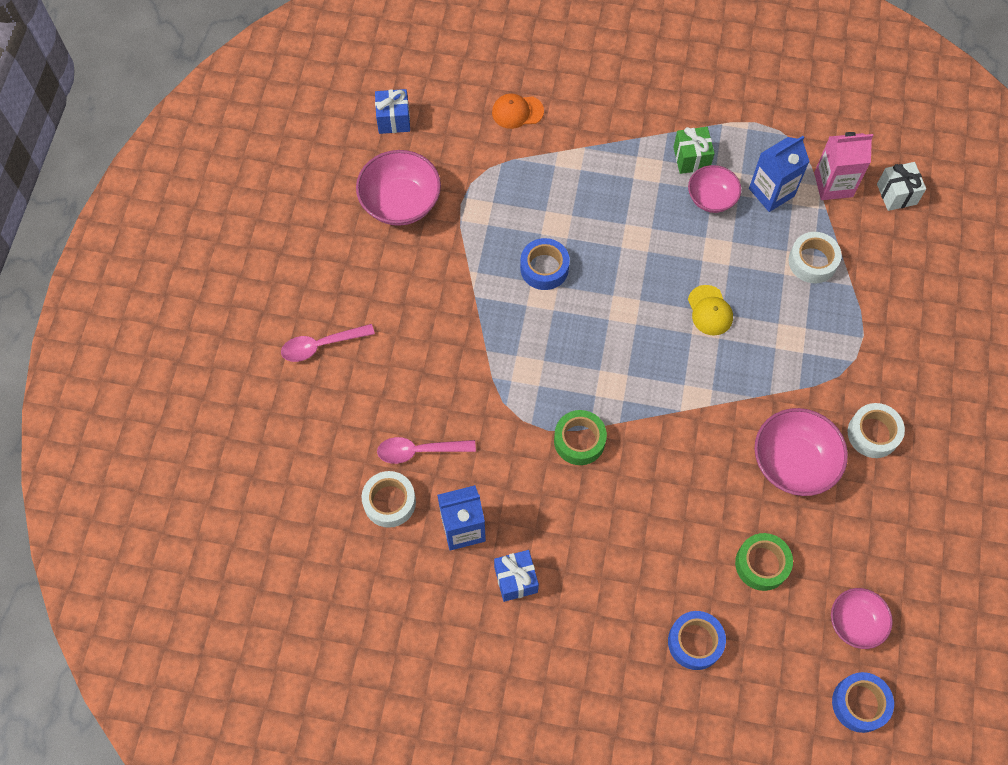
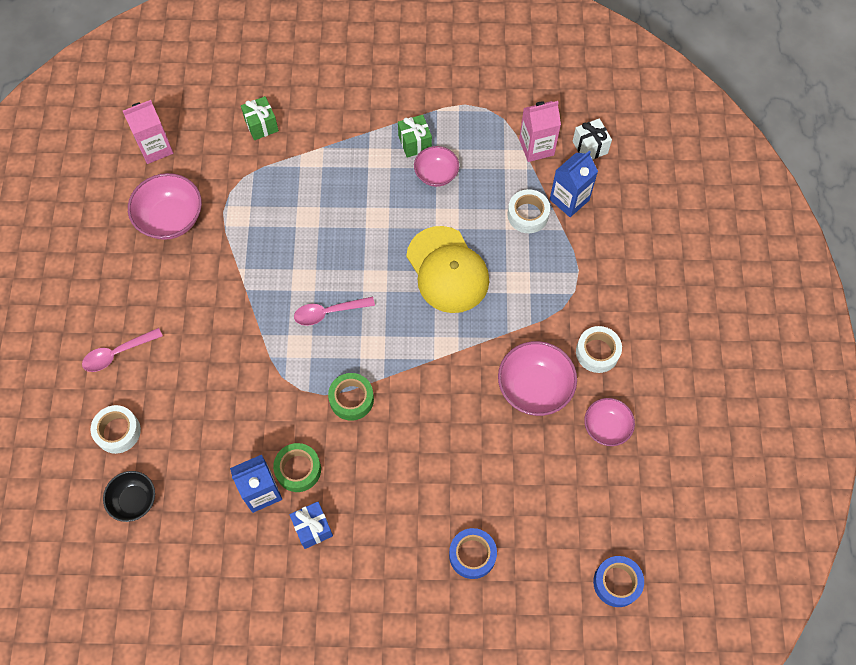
camera: 10 degrees left, 0 degrees up
(318, 513) = (134, 500): none -> black bowl
(389, 502) = (194, 479): white tape -> white tape (118, 431)
(393, 120) = (155, 148): blue gift -> pink carton
(419, 451) = (215, 431): pink spoon -> pink spoon (328, 312)
(517, 112) = (261, 125): orange cap -> green gift
(544, 268) = (302, 256): blue tape -> none
(710, 310) = (447, 270): yellow cap -> yellow cap, size x2.05
(762, 564) = (519, 478): green tape -> green tape (298, 469)
(771, 192) = (486, 161): blue carton -> blue carton (569, 200)
(855, 622) = (604, 514): pink bowl -> pink bowl (606, 427)

